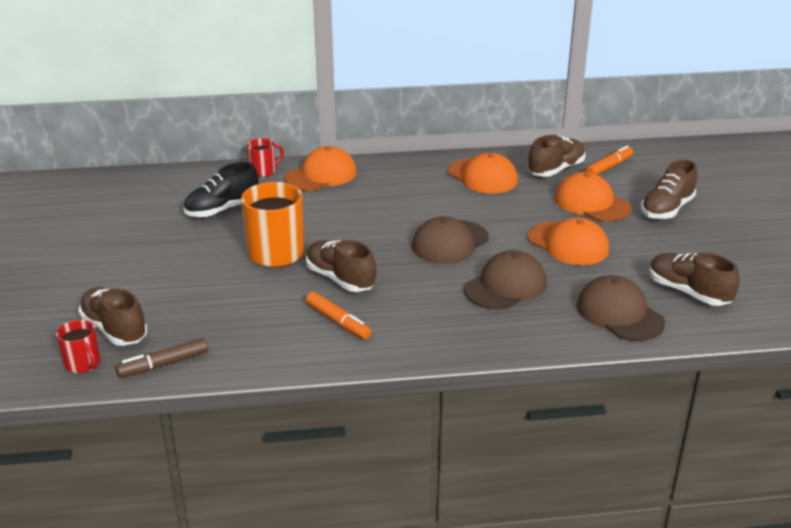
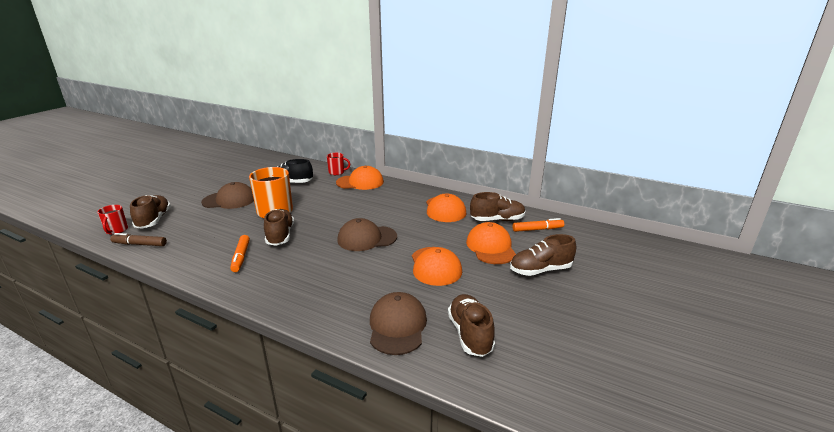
camera: 35 degrees right, 5 degrees down
(505, 286) = (356, 276): brown cap -> brown cap (229, 200)

